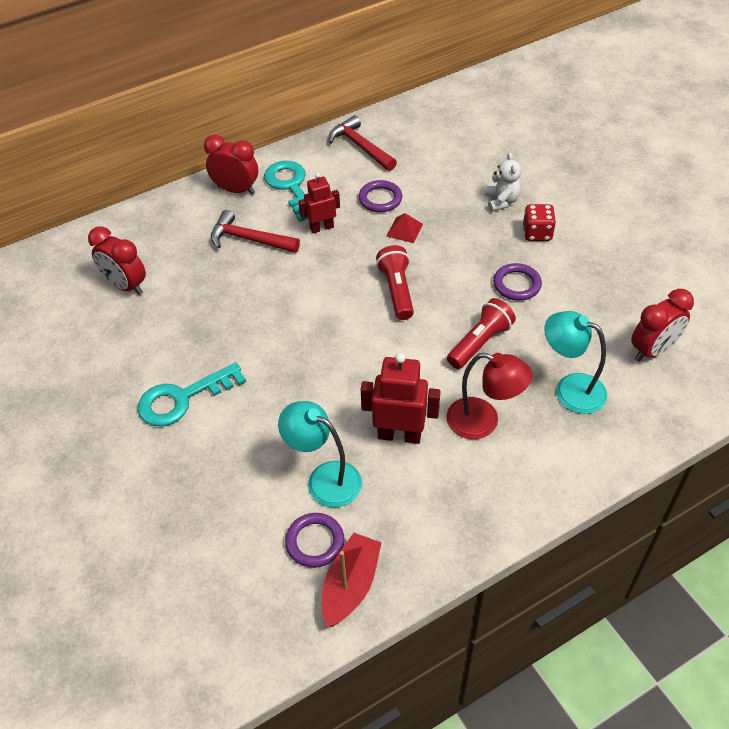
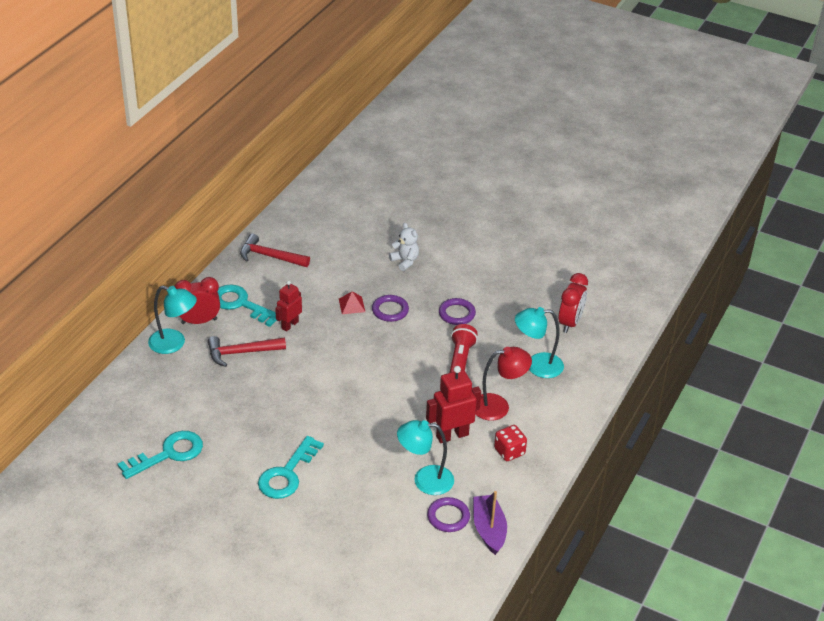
camera: 35 degrees left, 10 degrees down
(89, 321) = (168, 454): none -> turquoise key
(126, 286) = (174, 419): red clock -> none
(193, 204) = (174, 344): none -> turquoise lamp
(350, 585) = (489, 529): red boat -> purple boat
(380, 199) = (316, 289): purple ring -> purple ring (390, 310)
(397, 290) = (379, 347): red flashlight -> none
(537, 233) = (445, 275): red dice -> red dice (509, 451)

